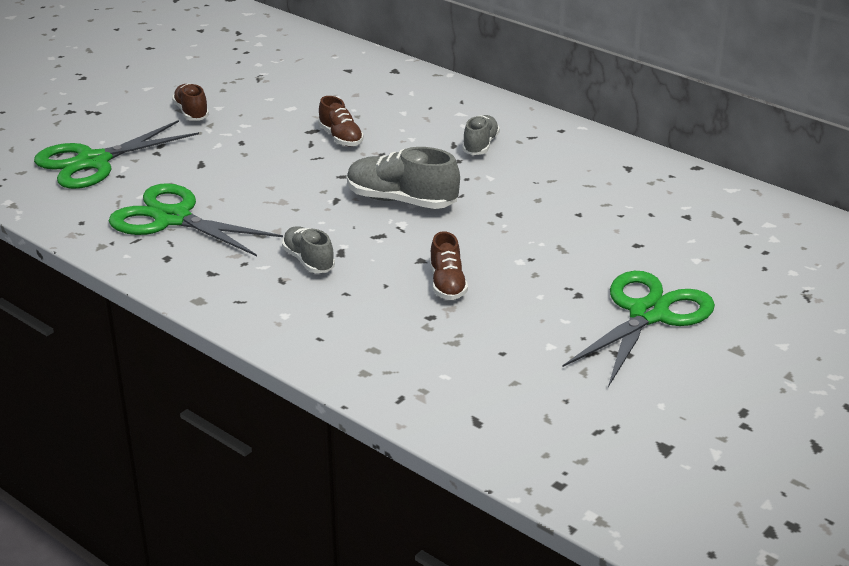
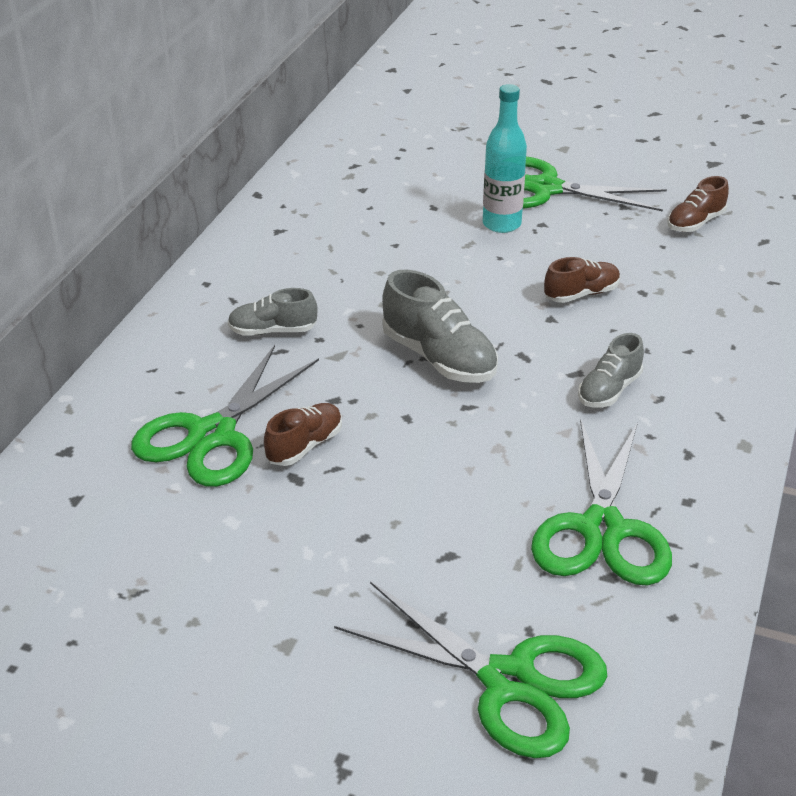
camera: 110 degrees left, 5 degrees up
(191, 112) = (292, 628): brown shoe -> brown shoe (695, 223)
(376, 112) = (212, 435): none -> green scissors
(401, 201) = (439, 358): grey shoe -> grey shoe turned 45 degrees counterclockwise
(588, 273) = (501, 224): none -> turquoise bottle

